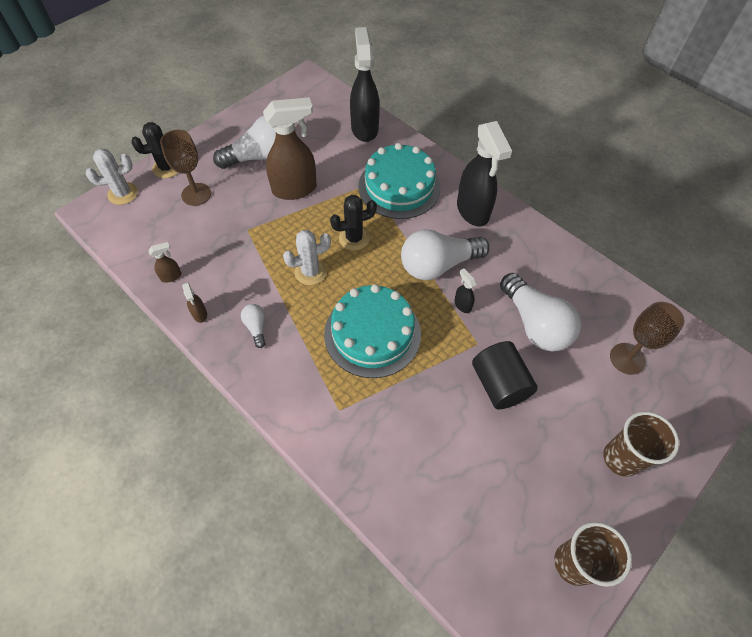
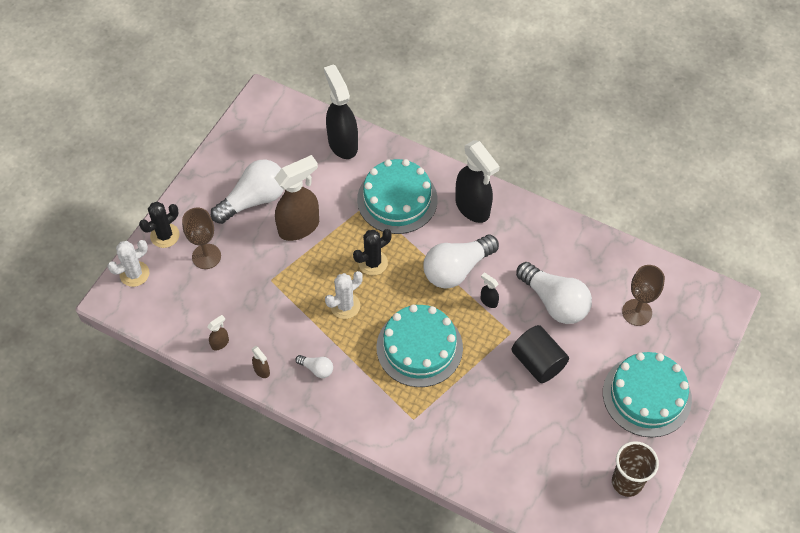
camera: 15 degrees left, 0 degrees up
(256, 327) = (317, 369): white light bulb -> white light bulb turned 150 degrees clockwise
(621, 458) = (647, 395): brown cup -> turquoise cake

